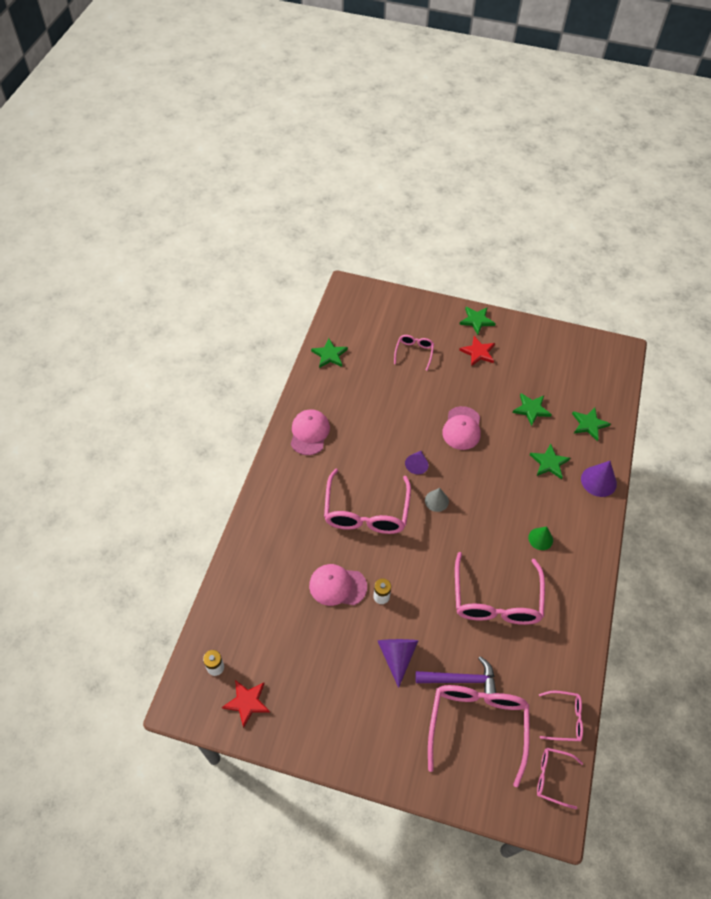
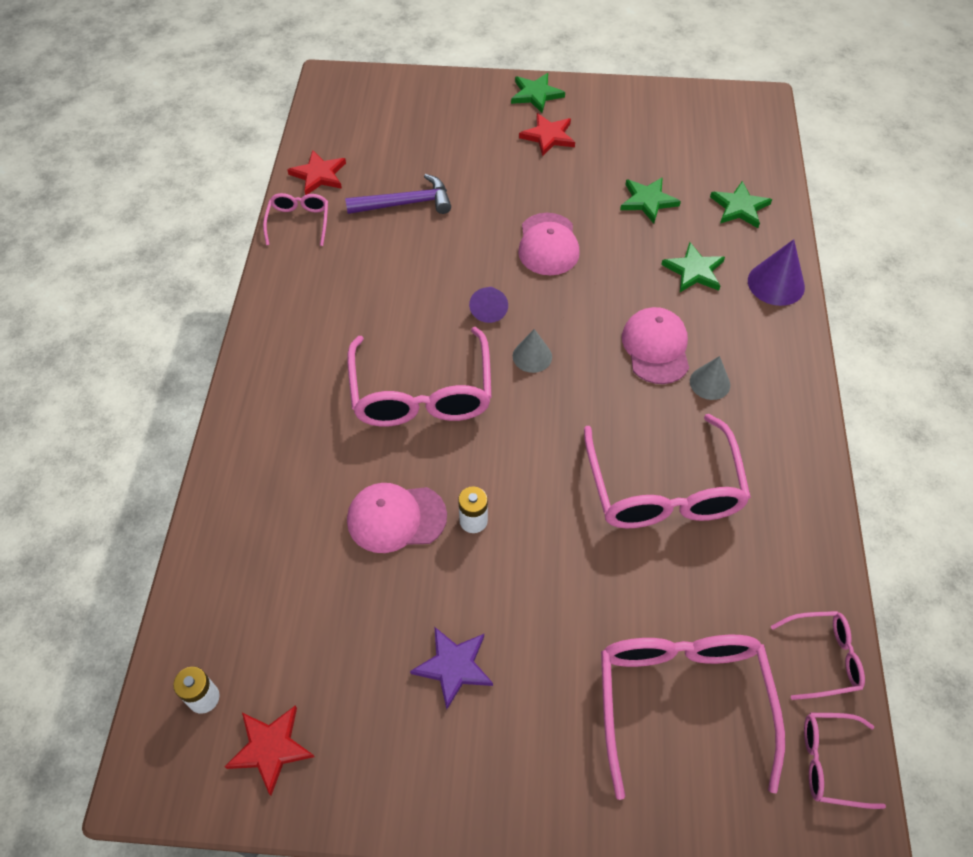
camera: 10 degrees left, 0 degrees up
(309, 433) = (306, 291): pink cap -> pink cap (656, 347)
(329, 355) = (319, 175): green star -> red star
(354, 679) = (453, 666): none -> purple star
(397, 656) = (520, 613): purple cone -> none
(414, 352) = (450, 151): pink glasses -> pink glasses (299, 222)
(461, 679) = (636, 629): purple hammer -> purple hammer (406, 203)
(540, 539) = (710, 383): green cone -> grey cone

